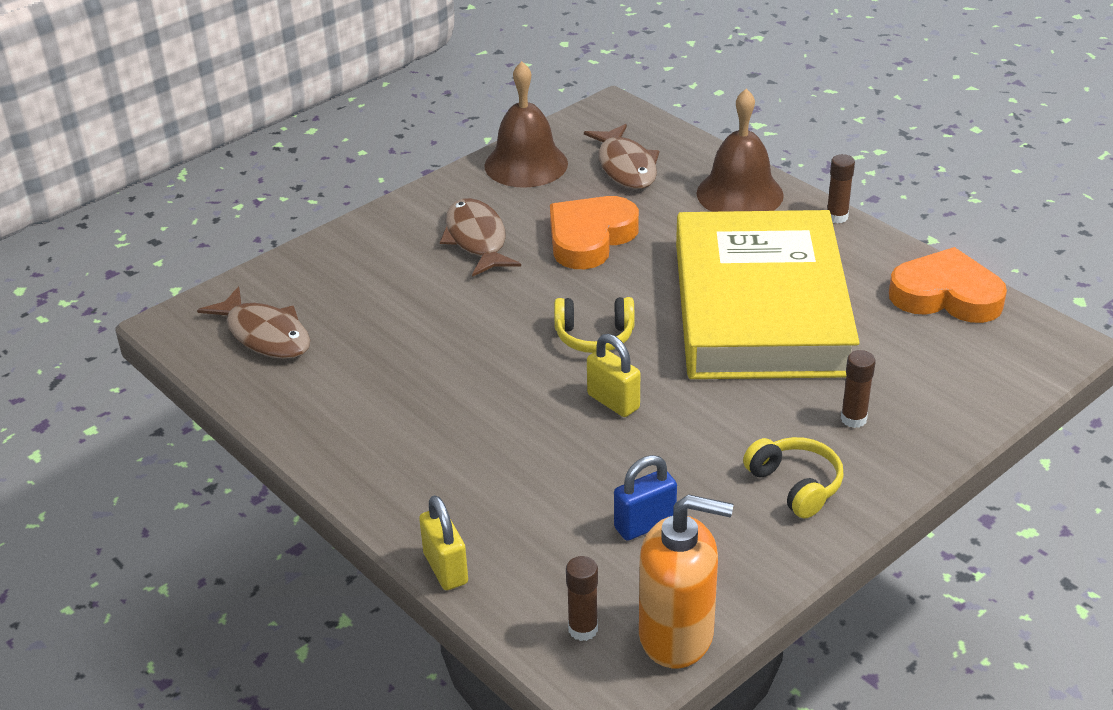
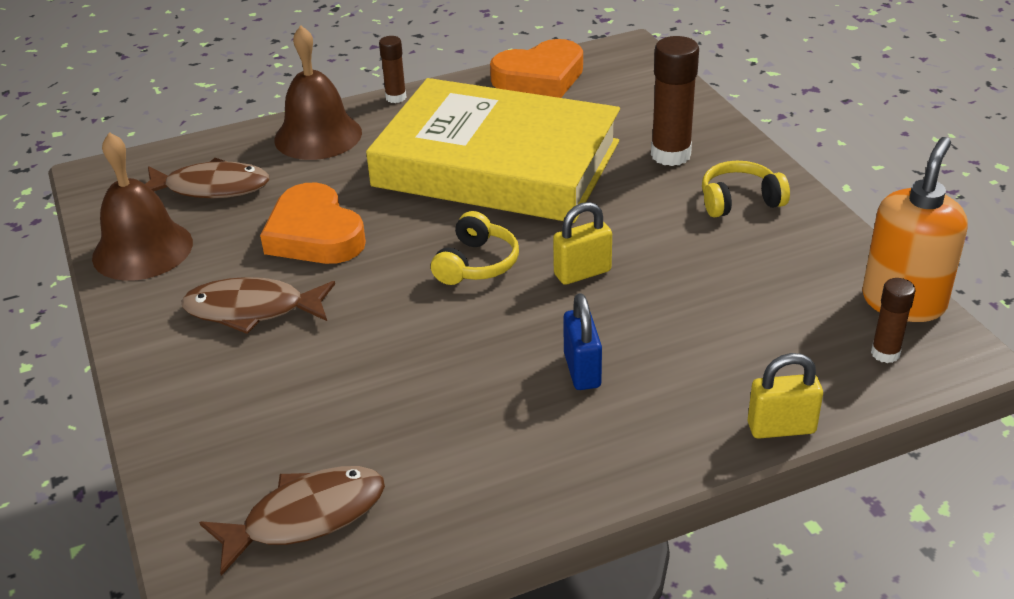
camera: 70 degrees left, 0 degrees up
(645, 524) = (760, 290): blue padlock -> blue padlock (582, 370)
(853, 419) = (670, 155): brown glue stick -> brown glue stick, size x1.76
(946, 295) = (540, 77): orange heart -> orange heart turned 150 degrees counterclockwise

